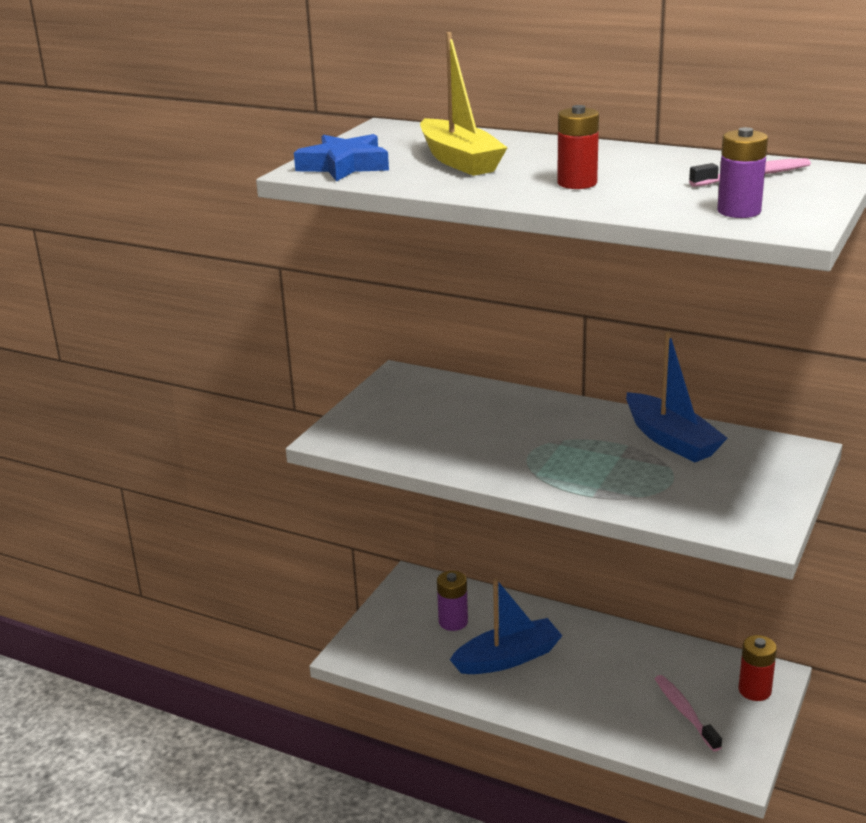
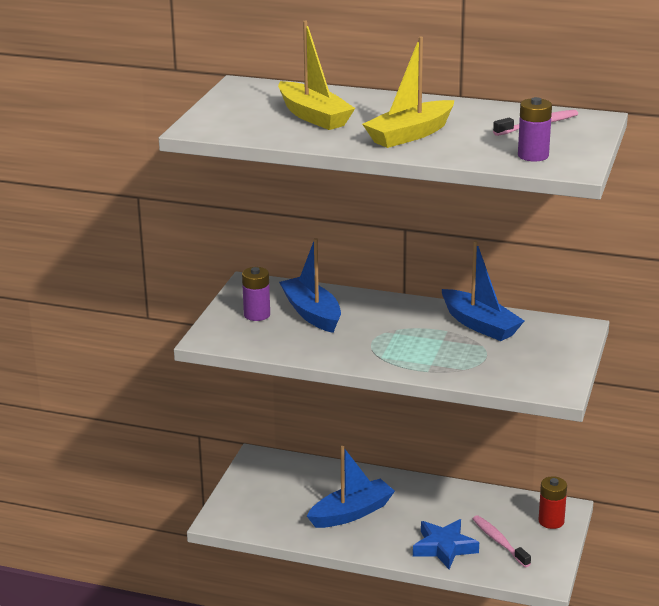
camera: 10 degrees left, 0 degrees up
(344, 166) = (224, 123): blue star -> blue star (444, 547)
(453, 622) = (300, 489): purple battery -> purple battery (257, 315)
(464, 414) = (312, 313): none -> blue boat
(577, 183) = (410, 135): red battery -> yellow boat

